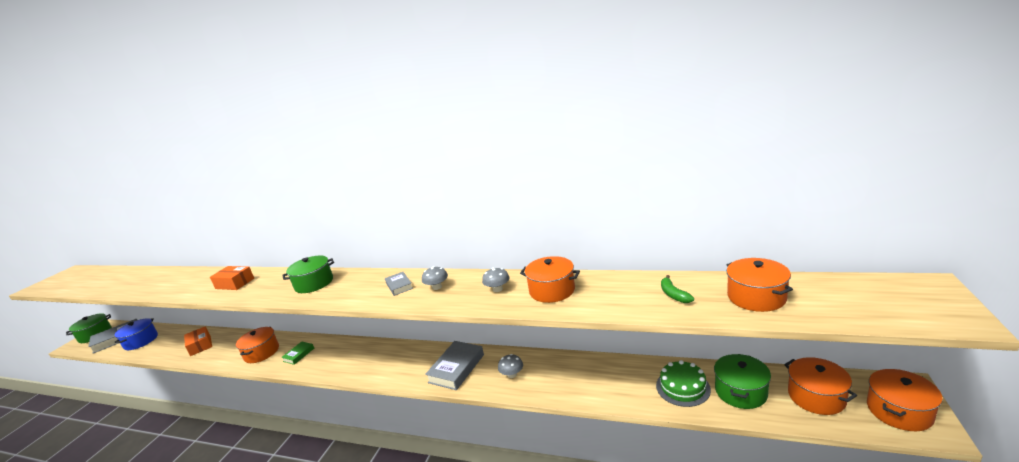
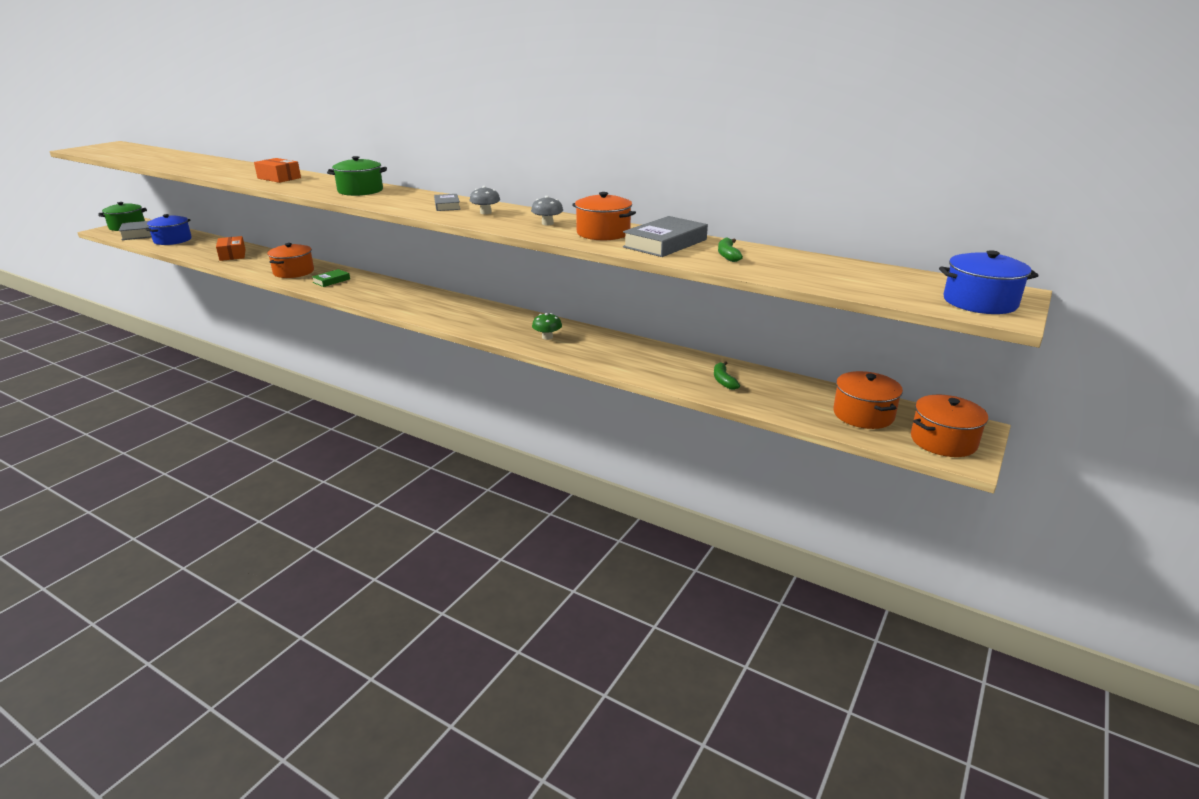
camera: 10 degrees right, 5 degrees up
(456, 368) = (491, 322): grey book -> grey book (665, 243)
(512, 374) = (547, 337): grey mushroom -> green mushroom
(682, 387) = (723, 380): green cake -> green banana
(740, 392) = (783, 395): green pot -> none
(756, 297) = (812, 270): orange pot -> none
(922, 306) = (980, 302): none -> blue pot

